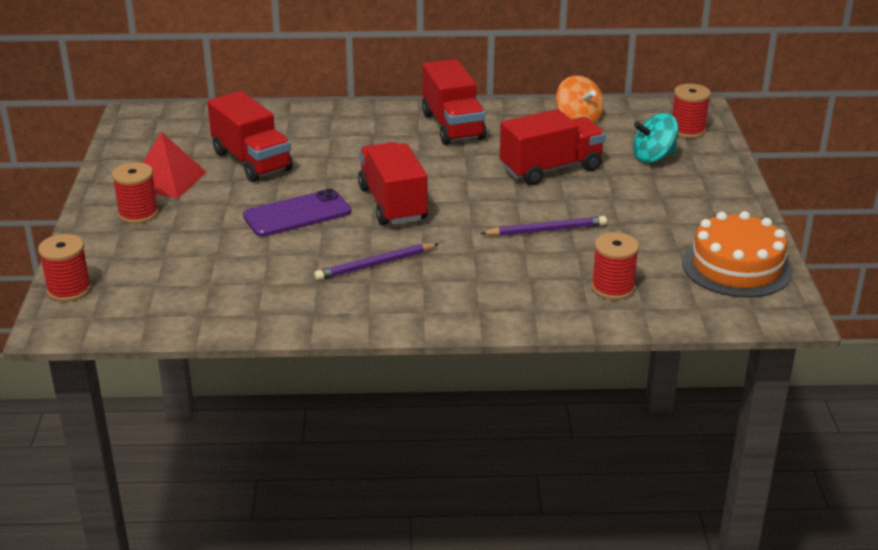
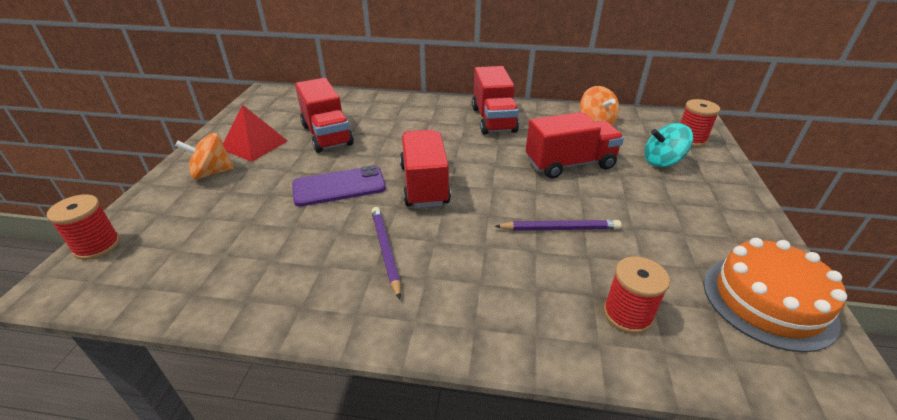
camera: 10 degrees right, 5 degrees up
(138, 214) = (212, 173): red spool -> orange spinning top
(375, 265) = (385, 251): purple pencil -> purple pencil turned 90 degrees clockwise

